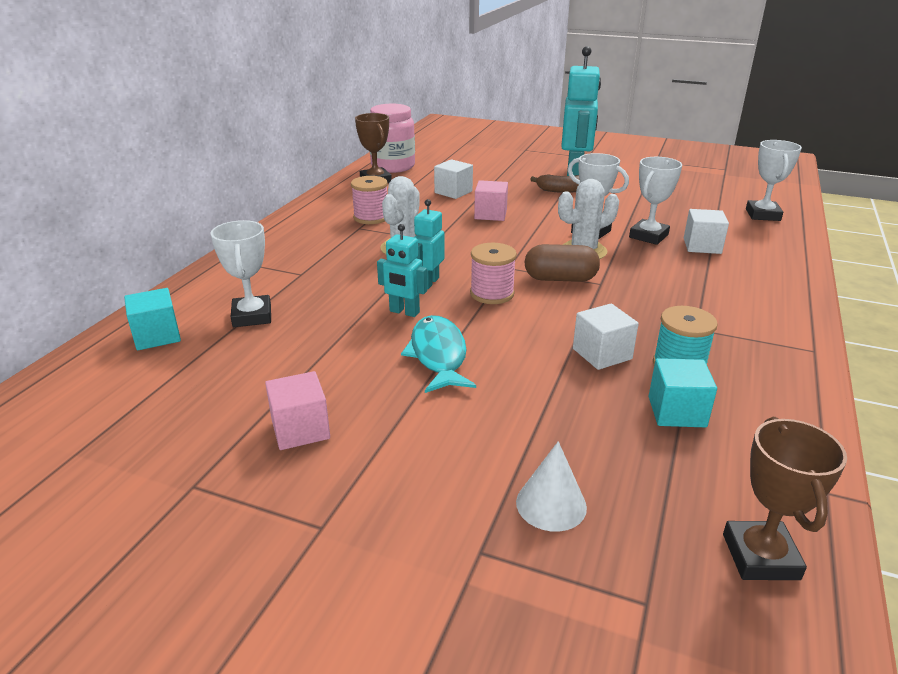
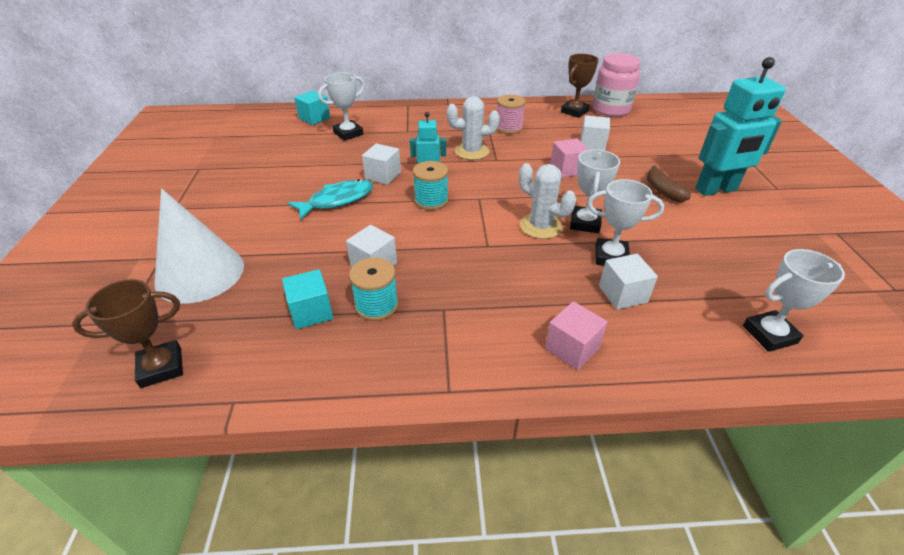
camera: 65 degrees right, 10 degrees up
(300, 429) = (247, 180): pink cube -> pink cube (572, 348)
(404, 312) = (383, 175): turquoise robot -> white cube
(492, 294) = (431, 200): pink spool -> turquoise spool
(551, 504) = (200, 273): white cone -> white cone, size x2.00
(560, 279) = (478, 225): brown capsule -> none

